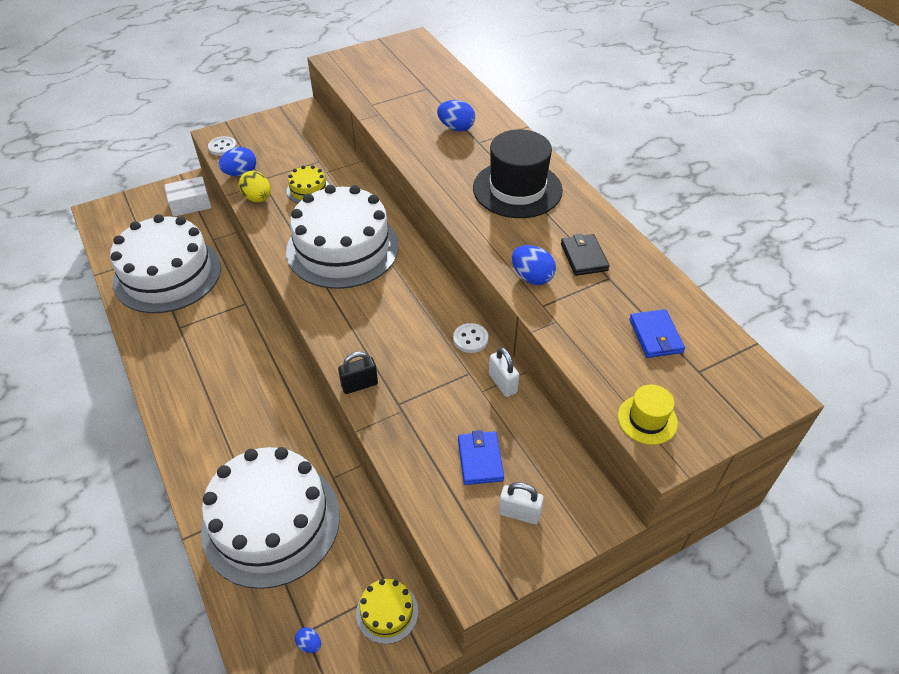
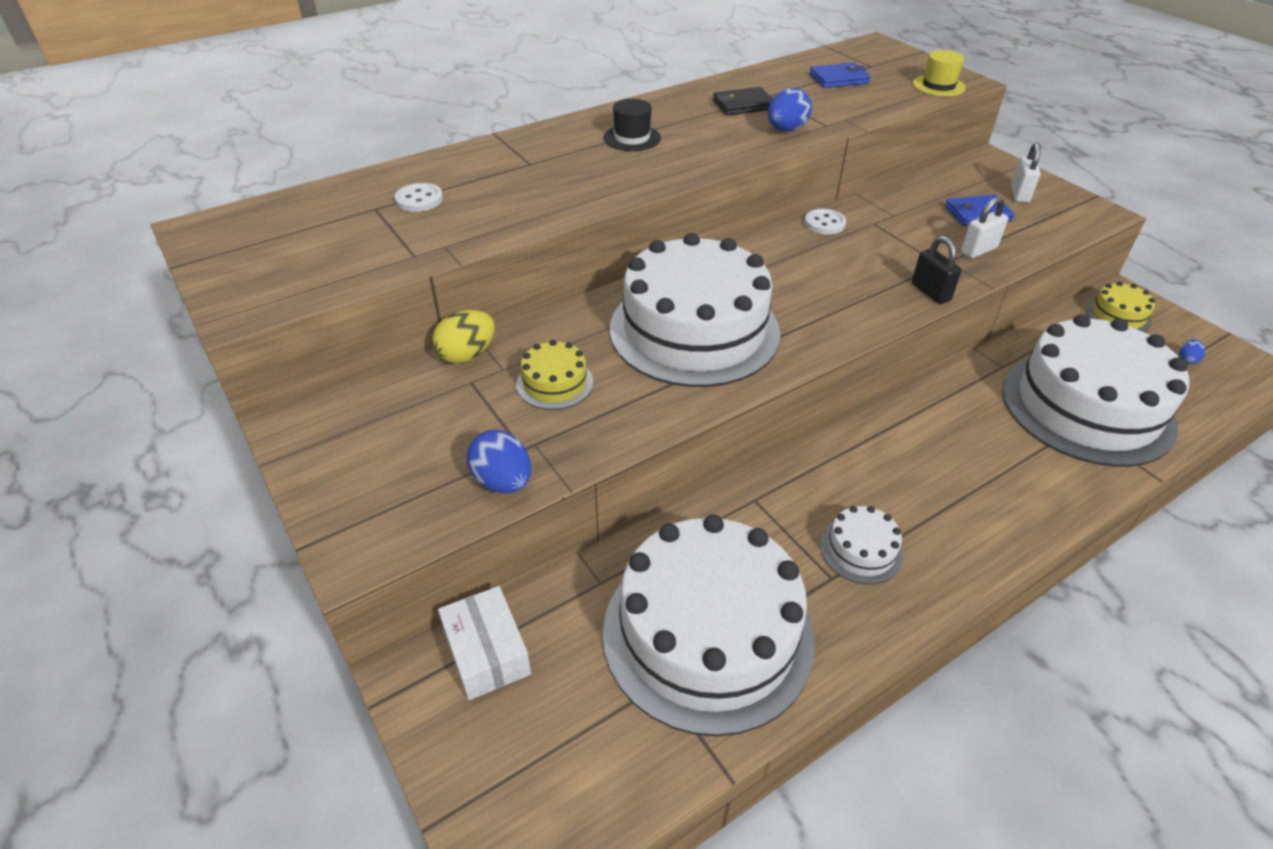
camera: 95 degrees left, 5 degrees down
(191, 344) = (861, 550): none -> white cake
(222, 147) = (405, 530): white button -> white button (419, 200)
(258, 198) = (581, 443): yellow egg -> yellow egg (467, 355)
(456, 128) = (493, 180): blue egg -> none
(502, 383) = (877, 204): white padlock -> white padlock (978, 250)
(517, 189) = (632, 138): black hat -> black hat, size x0.50

